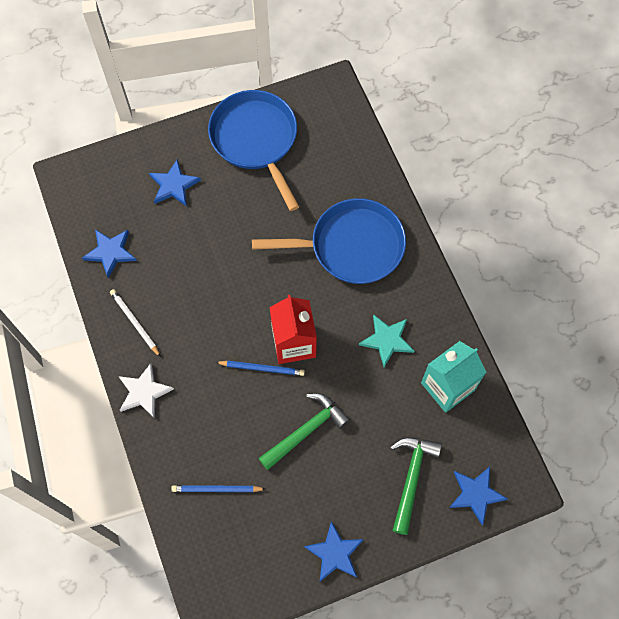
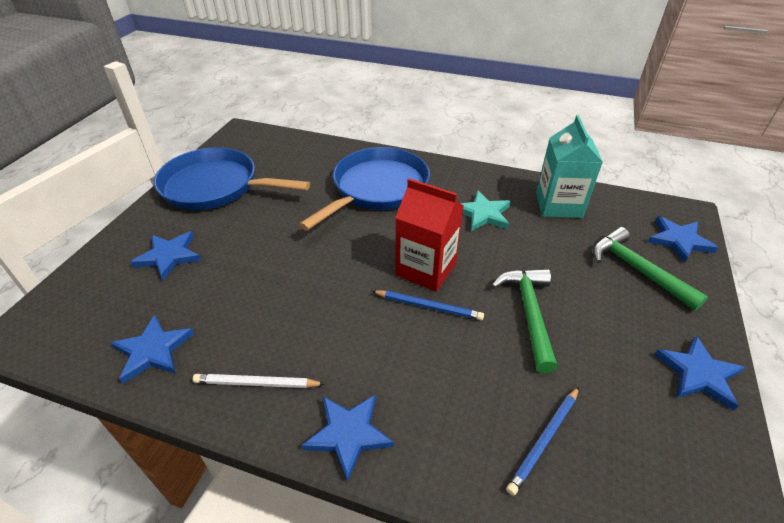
camera: 50 degrees left, 25 degrees down
(144, 392) = (348, 434): white star -> blue star
(262, 368) = (428, 306): blue pencil -> blue pencil turned 60 degrees clockwise

